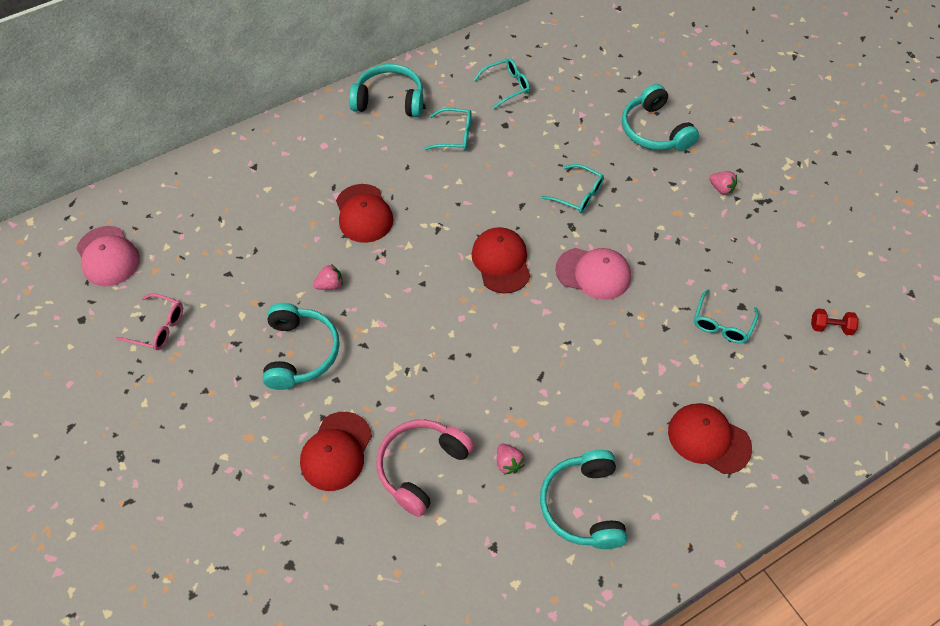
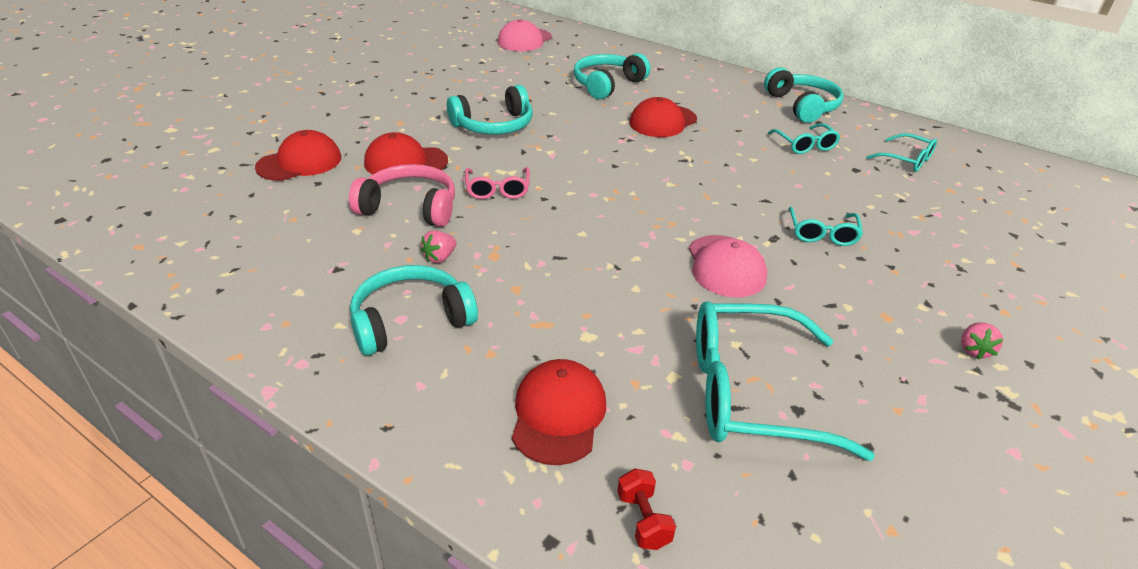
camera: 65 degrees right, 20 degrees down
(158, 327) = (477, 69): pink glasses -> pink glasses (497, 190)
(330, 285) = (573, 123): pink strawberry -> none
(501, 261) = (681, 202): red cap -> red cap (299, 162)
(654, 130) = (990, 272): turquoise headphones -> turquoise headphones (607, 85)
(722, 324) = (751, 394): turquoise glasses -> turquoise glasses, size x2.01
(830, 327) = (856, 529): red dumbbell -> red dumbbell (643, 520)

